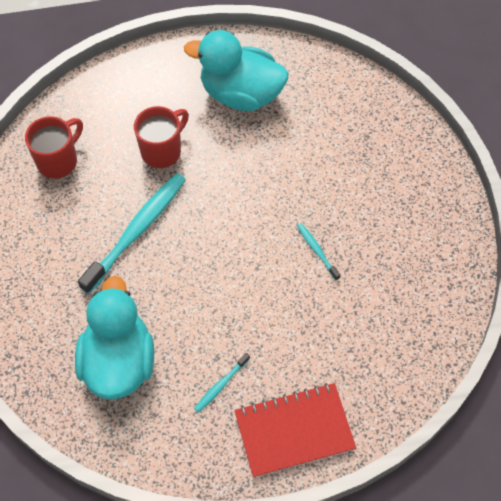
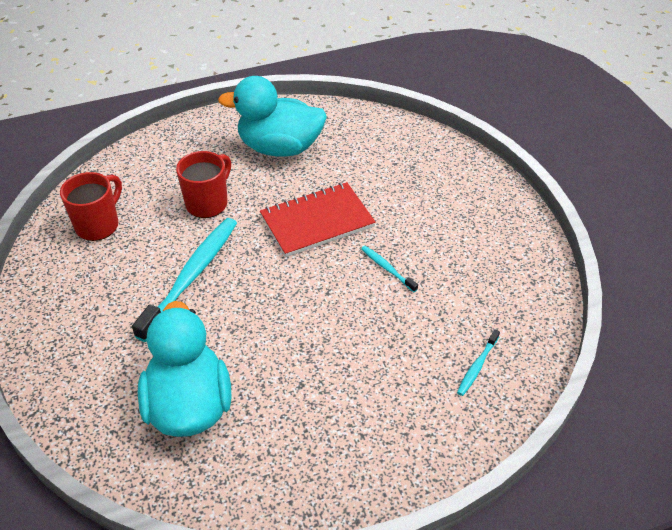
camera: 10 degrees left, 15 degrees down
(221, 385) = (311, 412): turquoise toothbrush -> turquoise toothbrush (477, 366)
(294, 430) = (405, 446): red notebook -> red notebook (317, 221)

